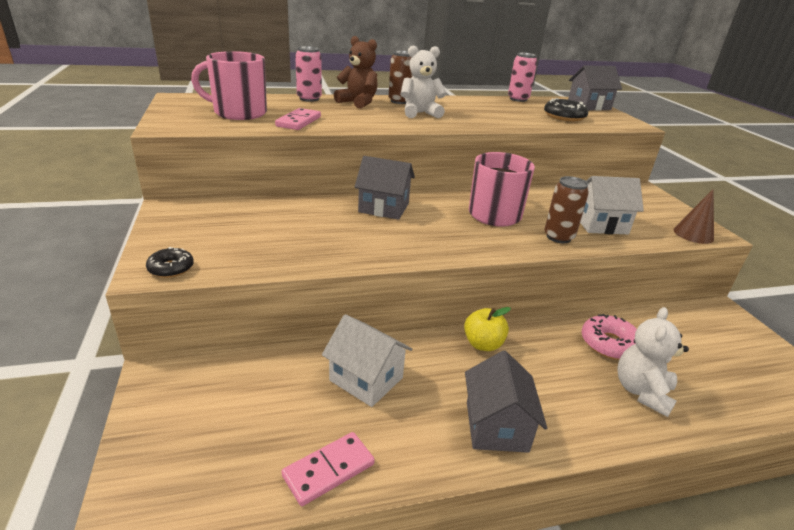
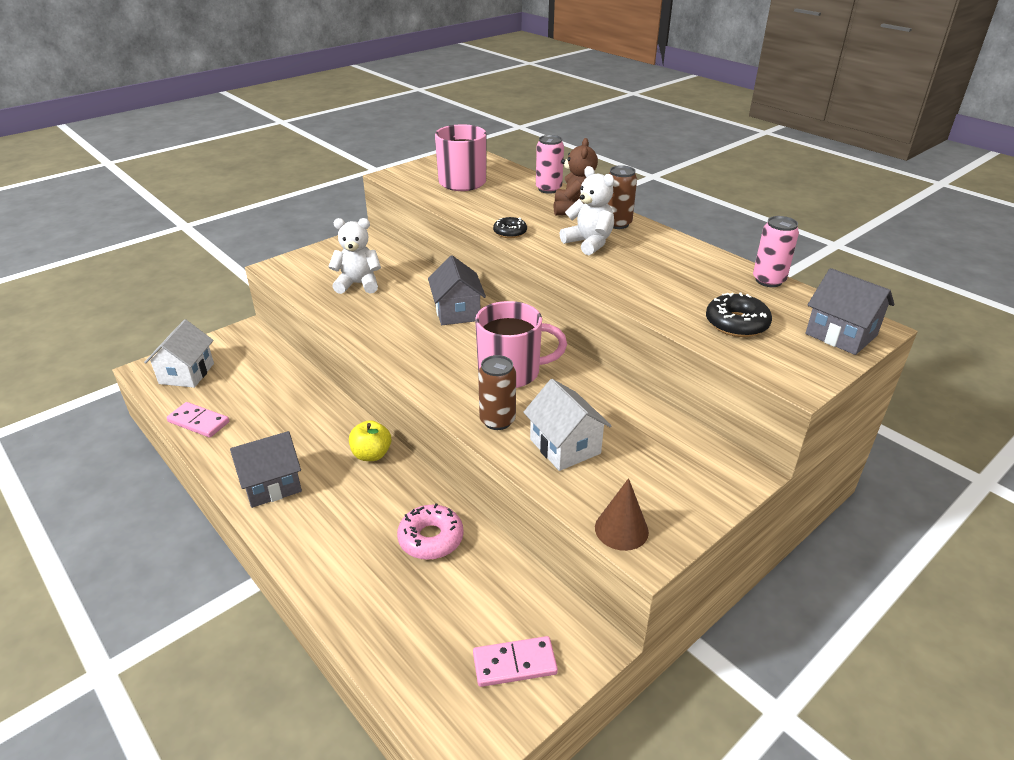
camera: 65 degrees right, 5 degrees up
(171, 268) = (285, 271): black donut -> black donut (510, 232)
(298, 122) = (473, 206): pink domino -> pink domino (514, 663)
(366, 379) = (290, 408): white house -> white house (186, 373)
(642, 392) = (365, 570): white teddy bear -> white teddy bear (358, 284)

